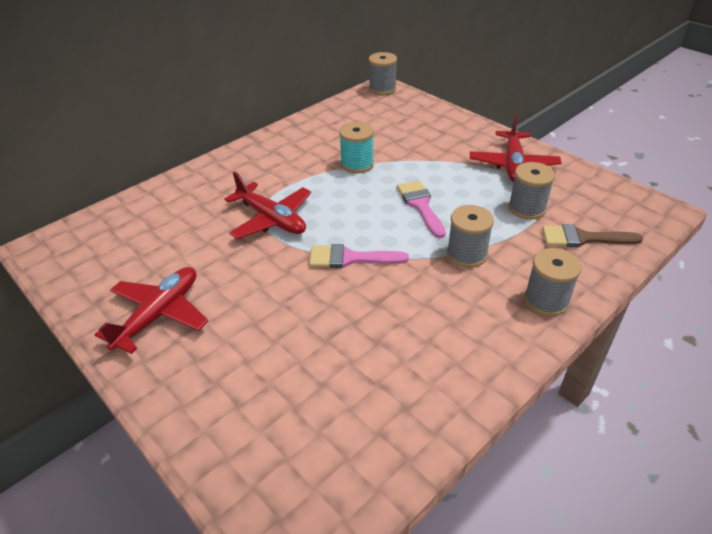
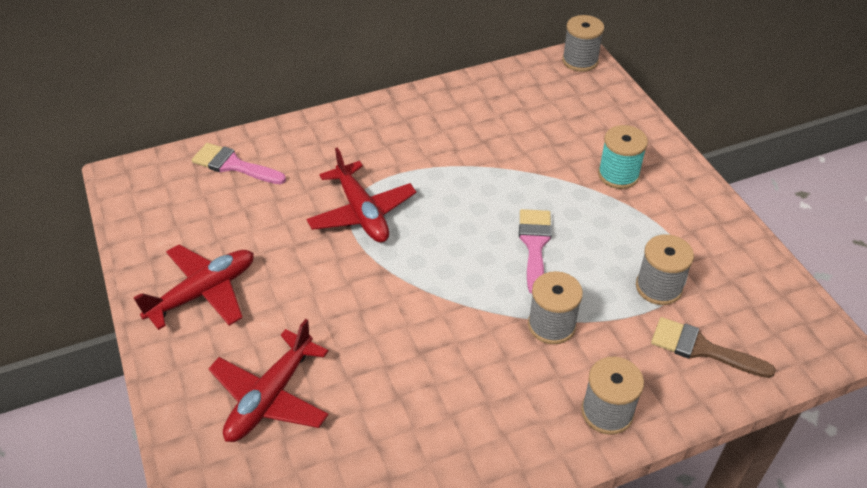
camera: 20 degrees right, 5 degrees up
(350, 258) = (421, 289): pink brush -> pink brush (233, 165)
(357, 164) = (491, 166): turquoise spool -> turquoise spool (618, 175)
(513, 165) = (679, 221): red plane -> red plane (270, 397)

